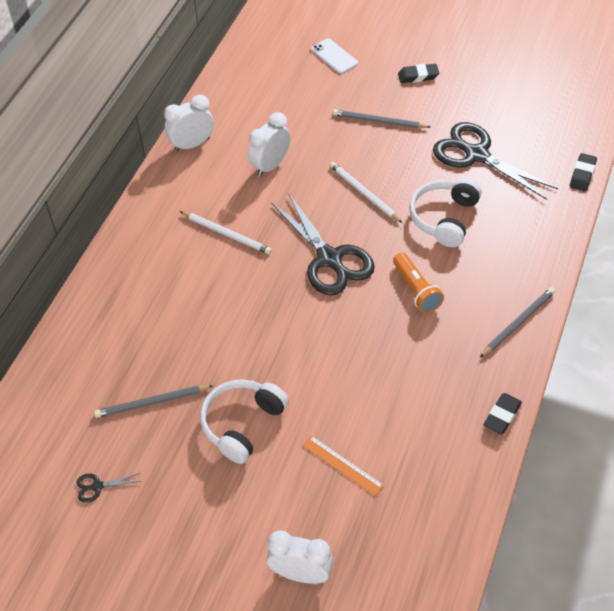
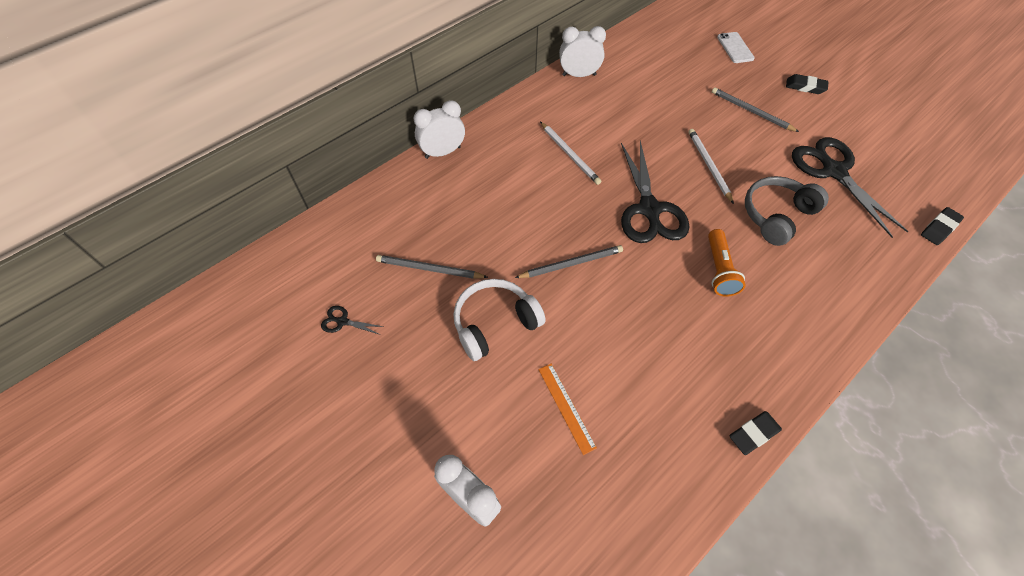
camera: 25 degrees right, 5 degrees up
(270, 165) = (636, 114): white clock -> white clock (443, 152)
(444, 218) = (776, 215): white headphones -> grey headphones
(518, 323) = (811, 345): grey pencil -> grey pencil (571, 264)

